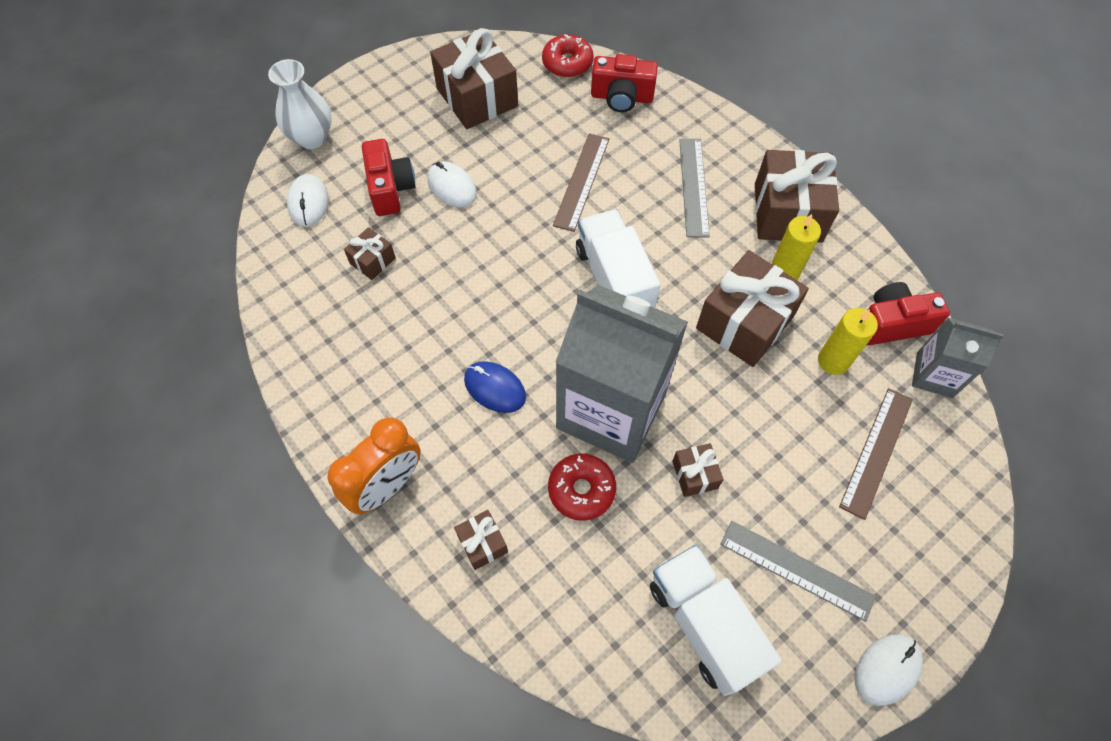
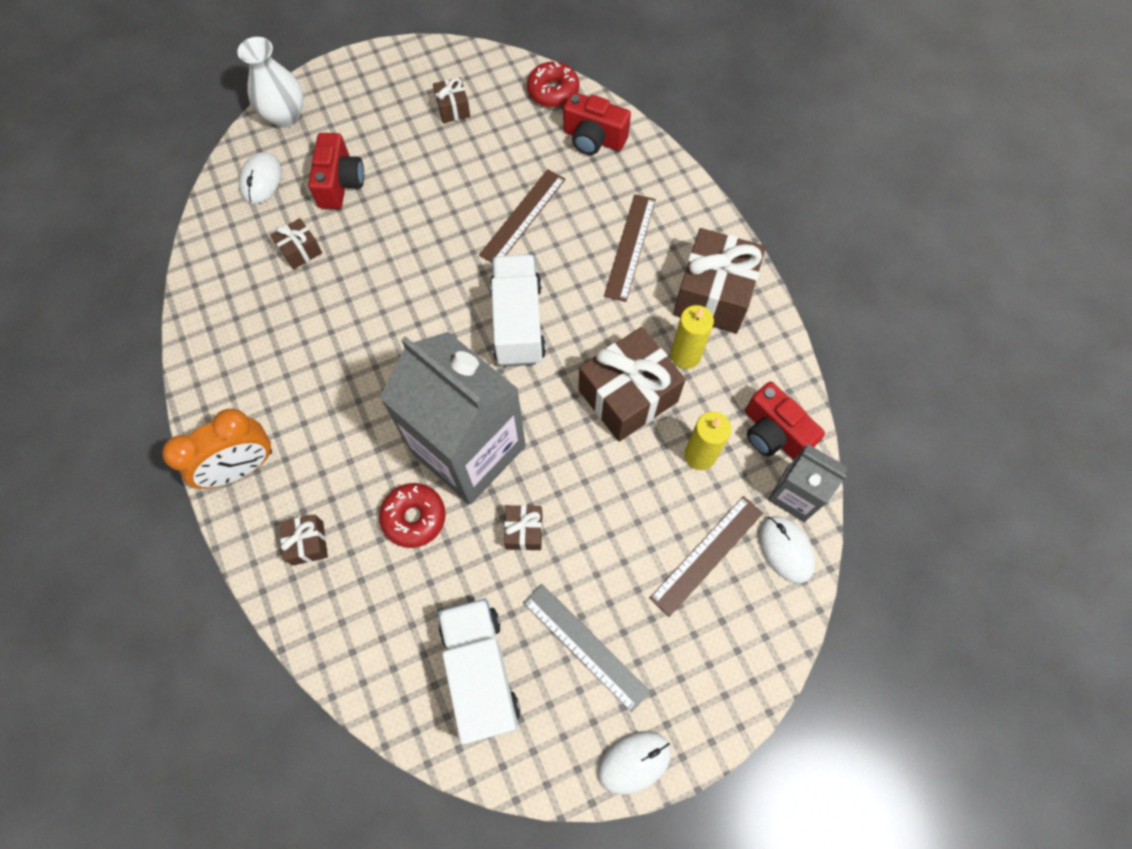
camera: 15 degrees right, 5 degrees up
(452, 187) = (398, 194): white mouse -> white mouse (785, 549)
(477, 97) = (453, 108): brown gift -> brown gift, size x0.48
(495, 388) = (369, 401): blue mouse -> none
(693, 187) = (630, 247): grey ruler -> brown ruler
(892, 324) = (773, 433): red camera -> red camera turned 135 degrees counterclockwise

